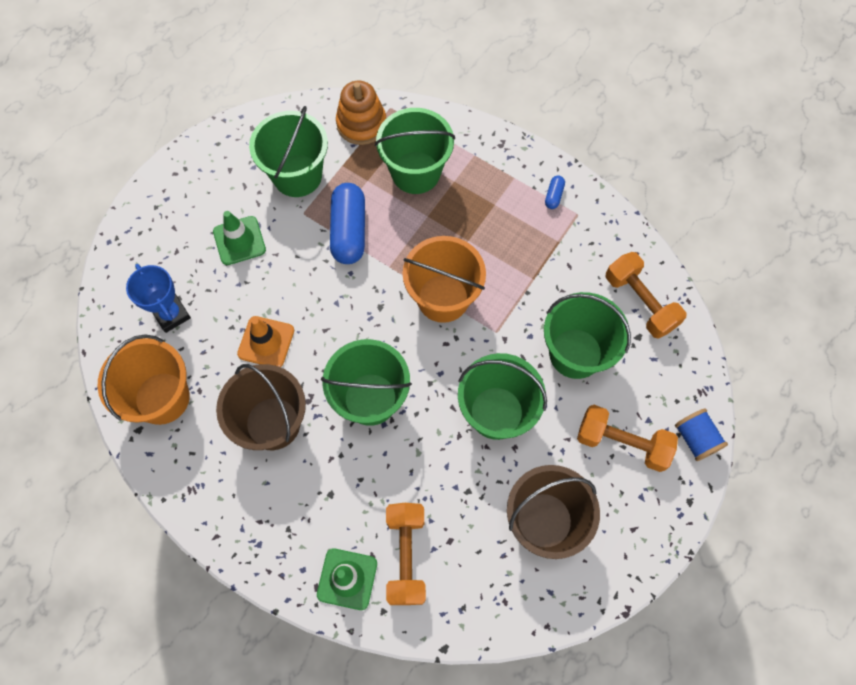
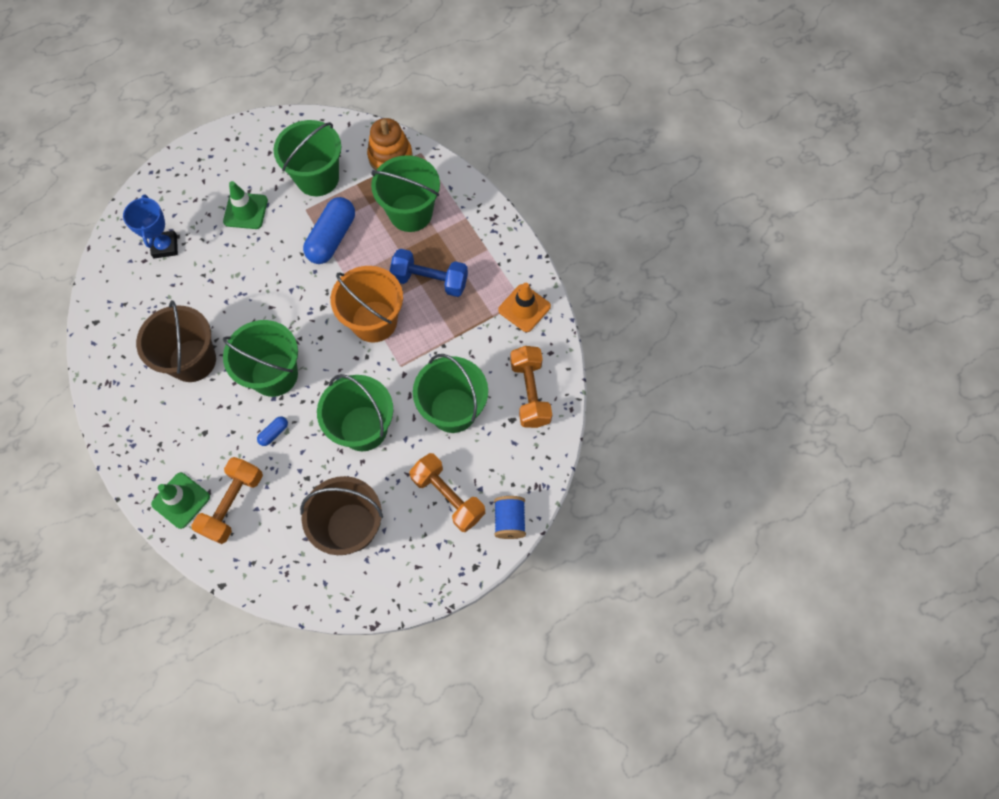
camera: 25 degrees right, 0 degrees up
(162, 398) = (124, 306): orange bucket -> none
(266, 342) = (222, 297): orange traffic cone -> orange traffic cone (524, 308)
(475, 233) = (430, 280): none -> blue dumbbell
(553, 196) = (511, 277): blue capsule -> blue capsule (274, 433)

